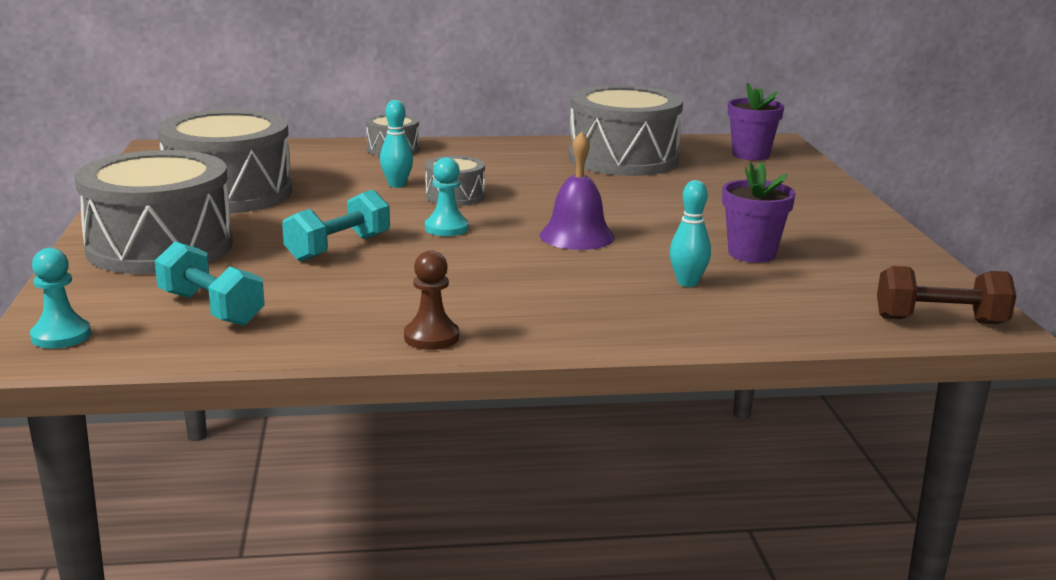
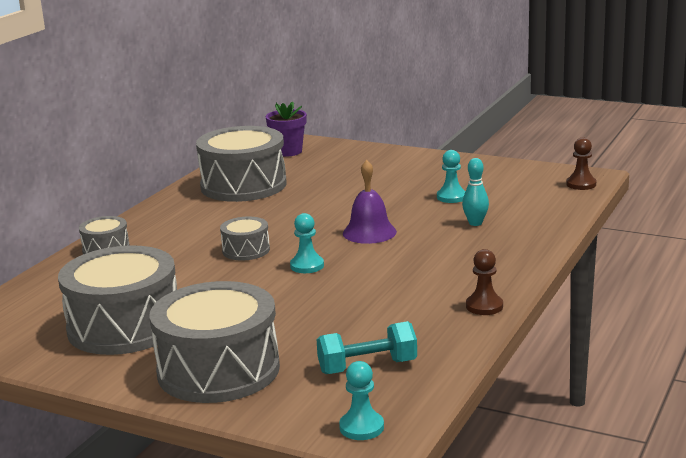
camera: 55 degrees left, 0 degrees up
(338, 248) = (301, 306): turquoise dumbbell -> none
(397, 185) = (194, 264): turquoise bowling pin -> none
(752, 254) = (451, 197): purple flower pot -> turquoise pawn
(940, 321) = (581, 184): brown dumbbell -> brown pawn

